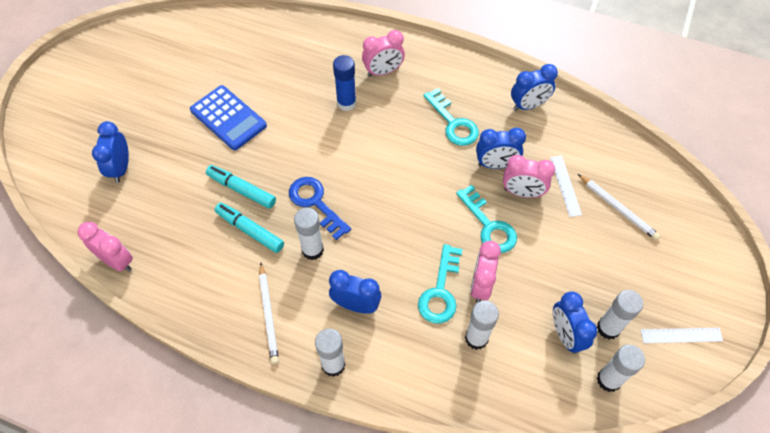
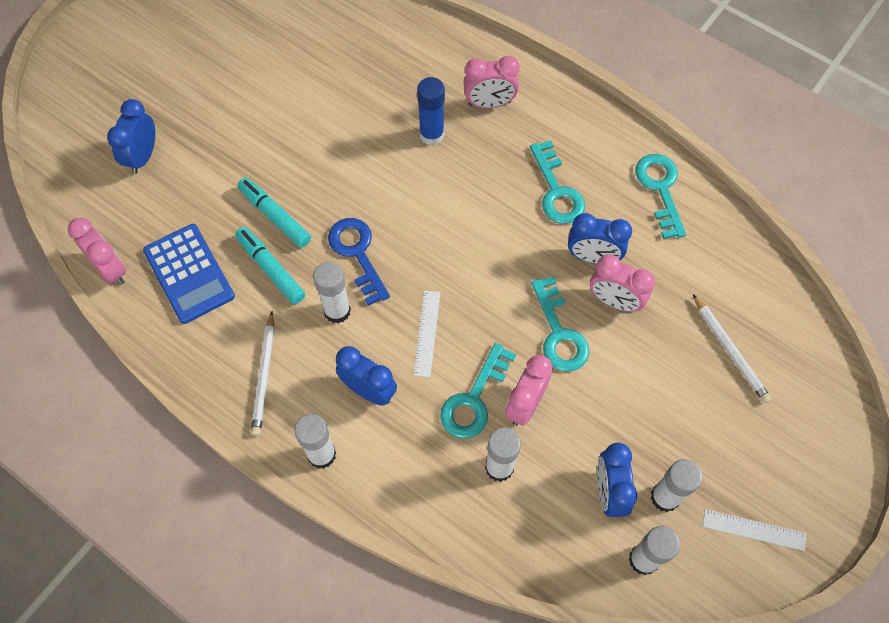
camera: 15 degrees right, 5 degrees up
(228, 118) = (283, 122): blue calculator -> blue calculator (189, 274)
(528, 105) = (660, 189): blue clock -> turquoise key
(565, 185) = (672, 305): white ruler -> white ruler (427, 333)

